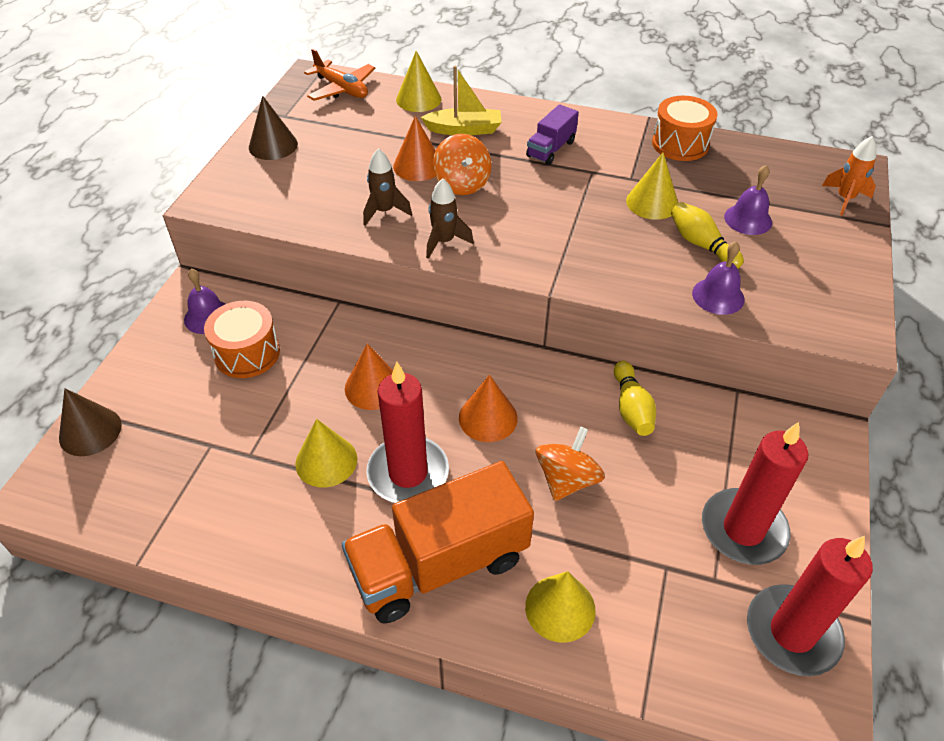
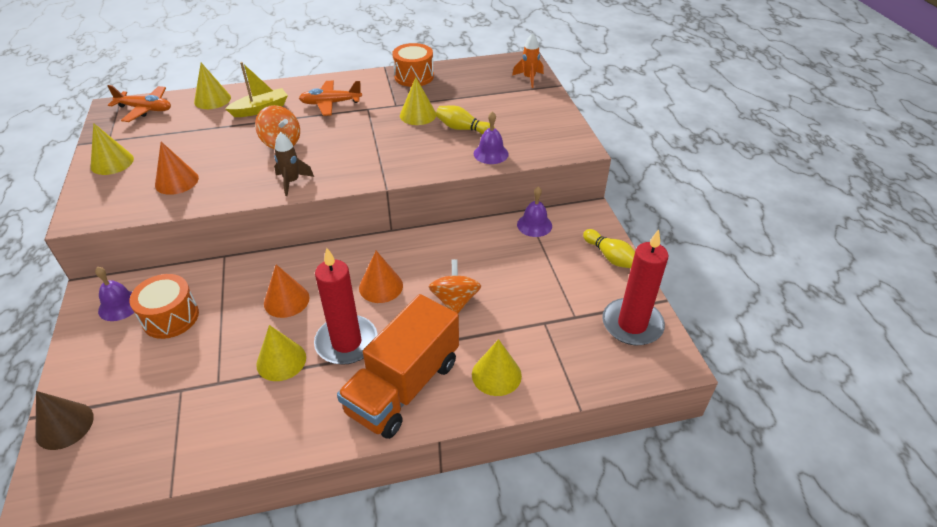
camera: 30 degrees left, 5 degrees down
(273, 145) = (112, 162): brown cone -> yellow cone
(384, 211) = (234, 178): brown rocket -> none
(418, 166) = (240, 141): orange cone -> orange cone (176, 181)
(551, 149) = (331, 103): purple truck -> orange plane
(631, 408) = (469, 244): yellow bowling pin -> yellow bowling pin (610, 257)
(743, 529) = (574, 283): red candle -> none
(748, 219) = (481, 106): purple bell -> purple bell (534, 225)

